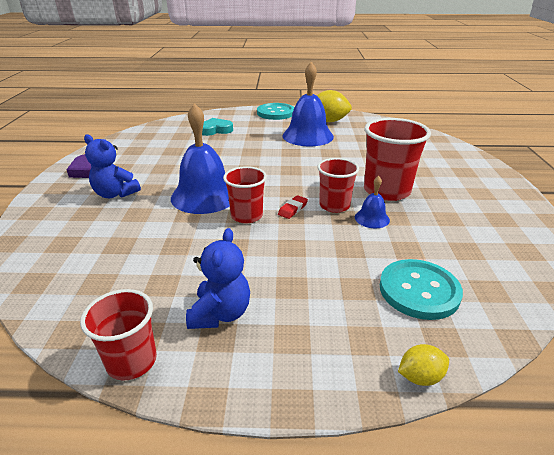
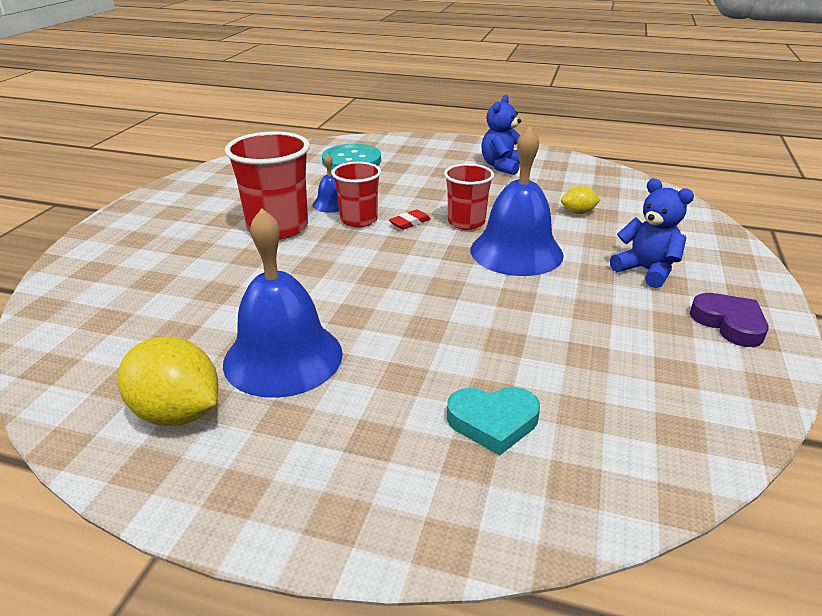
camera: 165 degrees left, 0 degrees up
(132, 361) = (558, 157): red cup -> none
(275, 113) = (286, 497): turquoise button -> none
(420, 377) = (393, 137): yellow lemon -> yellow lemon (578, 212)

